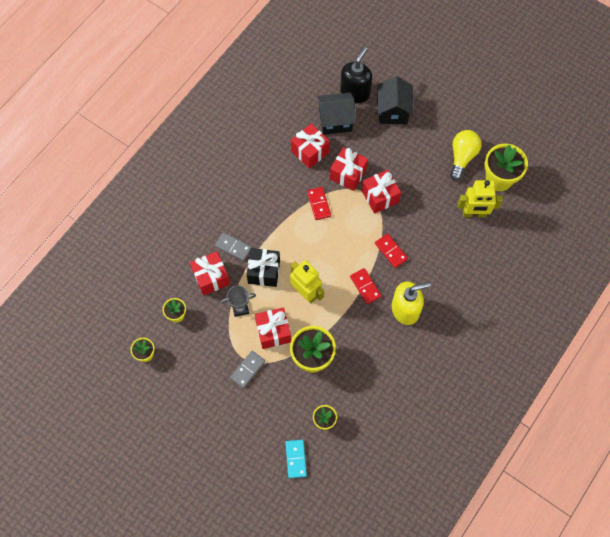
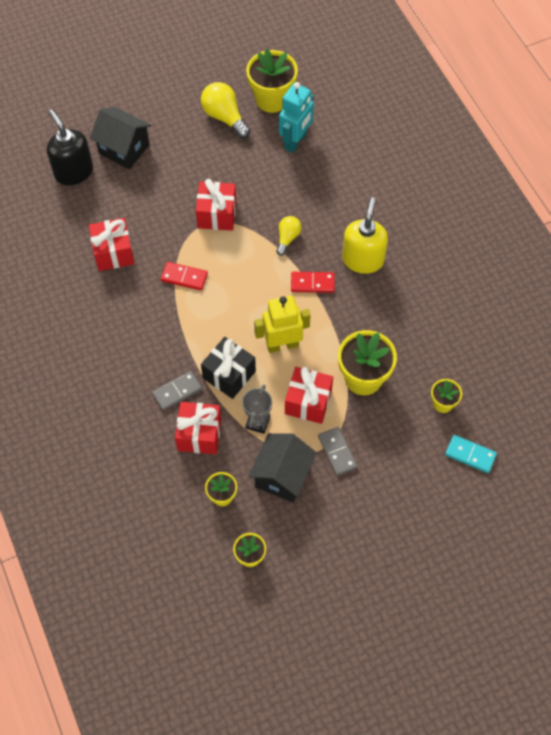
camera: 60 degrees left, 5 degrees down
(335, 121) = (94, 208): black house -> black house (282, 476)
(348, 174) = (168, 230): red gift -> none
(391, 251) = (287, 238): red domino -> yellow light bulb
(474, 213) = (295, 141): yellow robot -> turquoise robot

